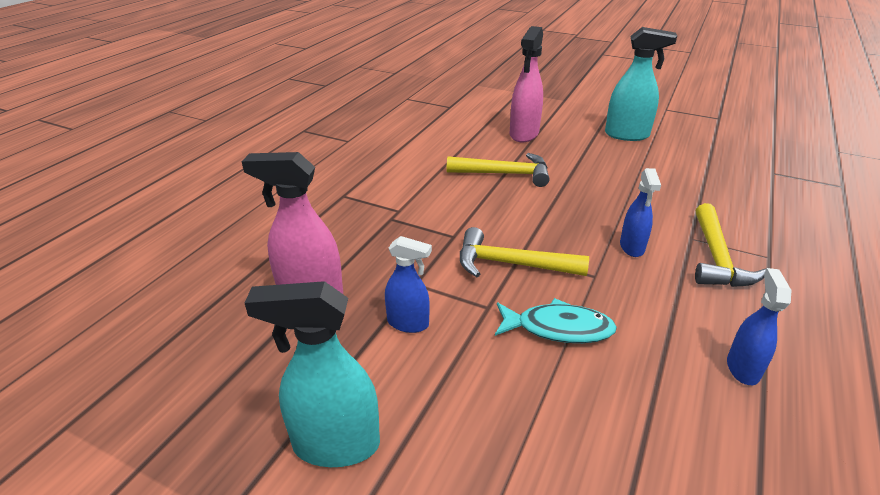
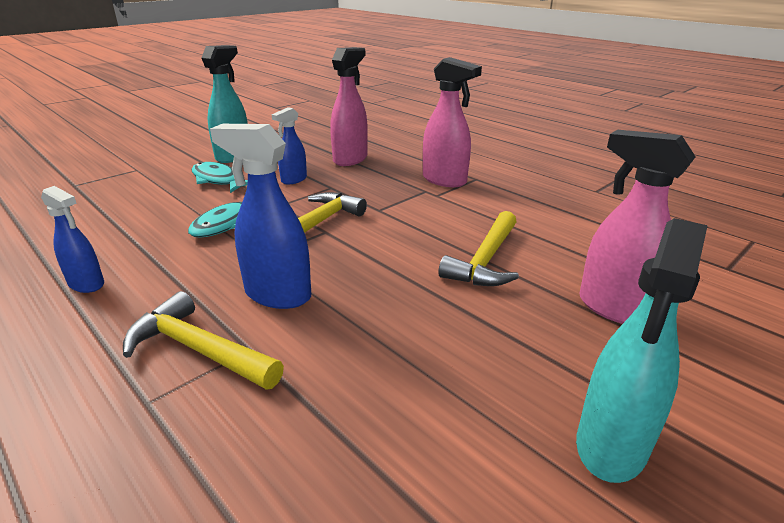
camera: 110 degrees right, 5 degrees down
(357, 212) = (444, 180): none -> pink spray bottle
(450, 405) = (218, 180): none -> turquoise fish
(632, 247) = (277, 294): blue spray bottle -> blue spray bottle, size x1.62

